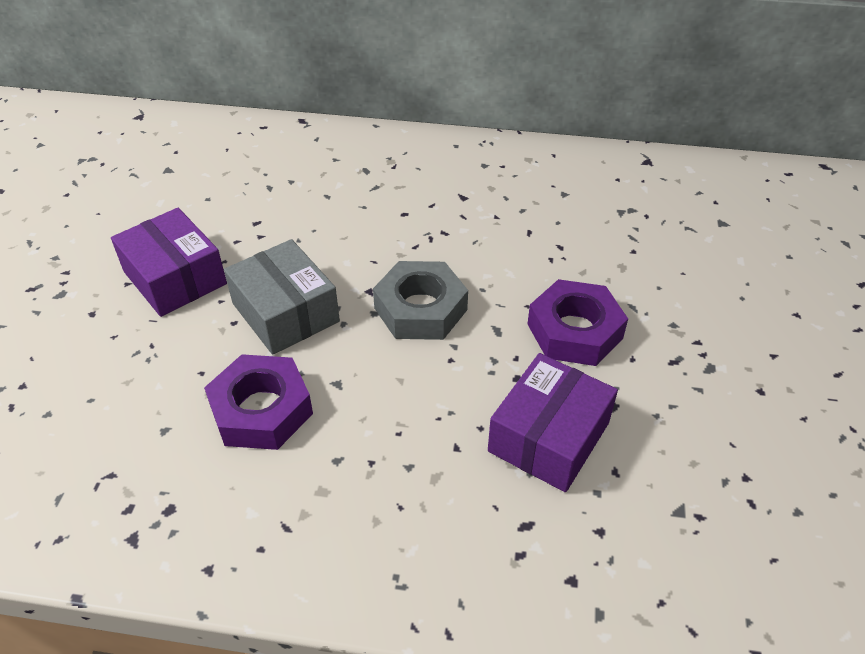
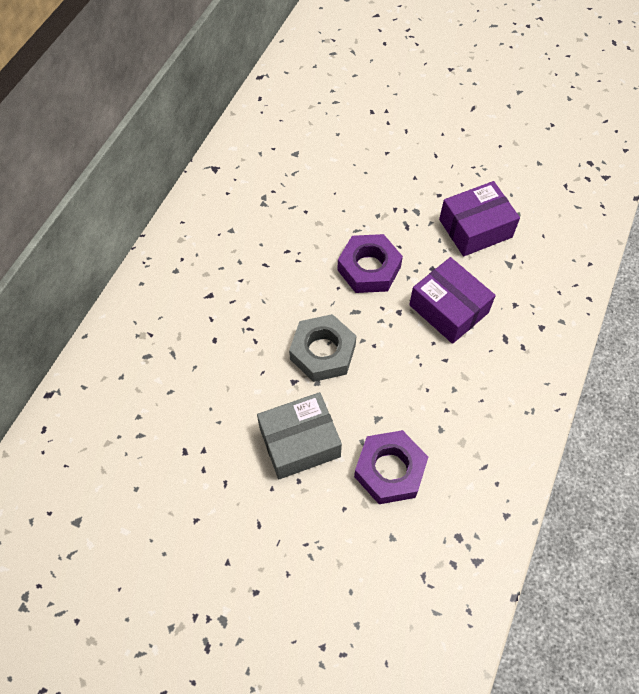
camera: 75 degrees left, 15 degrees up
(175, 278) = (234, 522): purple box -> purple box (475, 228)

